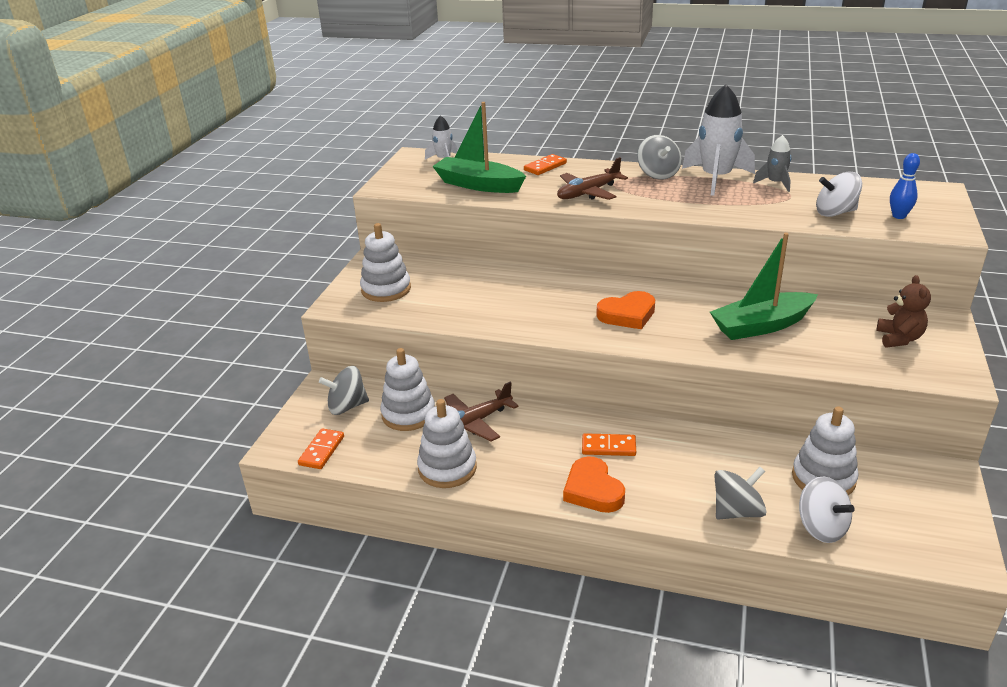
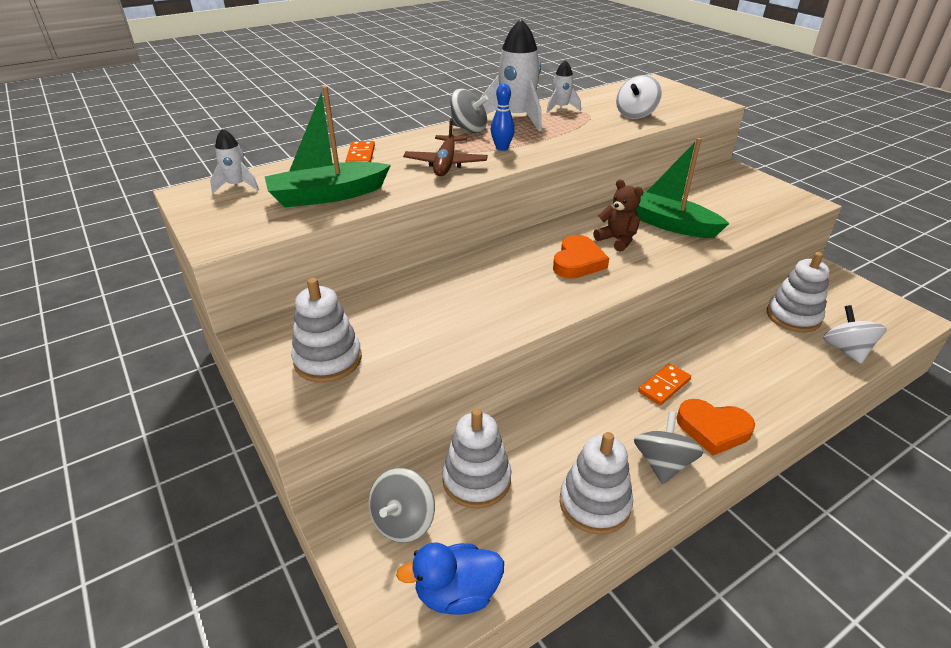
camera: 50 degrees left, 5 degrees up
(322, 451) = (457, 593): orange domino -> blue duck
(473, 423) = (543, 443): brown plane -> none
(737, 511) = (800, 374): grey spinning top -> grey spinning top (662, 463)
(761, 326) = (667, 223): green boat -> green boat turned 105 degrees clockwise
(775, 183) = (561, 108): grey rocket -> white rocket
(821, 527) = (846, 350): white spinning top -> white spinning top turned 105 degrees counterclockwise
(899, 216) = (670, 104): blue bowling pin -> blue bowling pin (502, 148)
(899, 338) = (741, 193): brown teddy bear -> brown teddy bear (617, 240)

